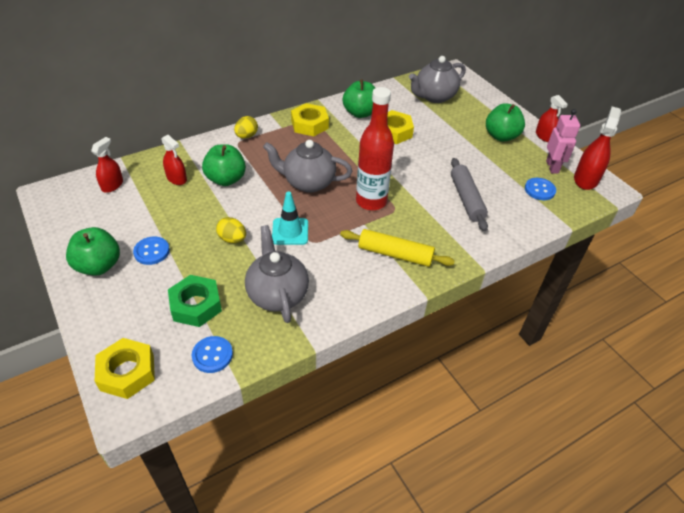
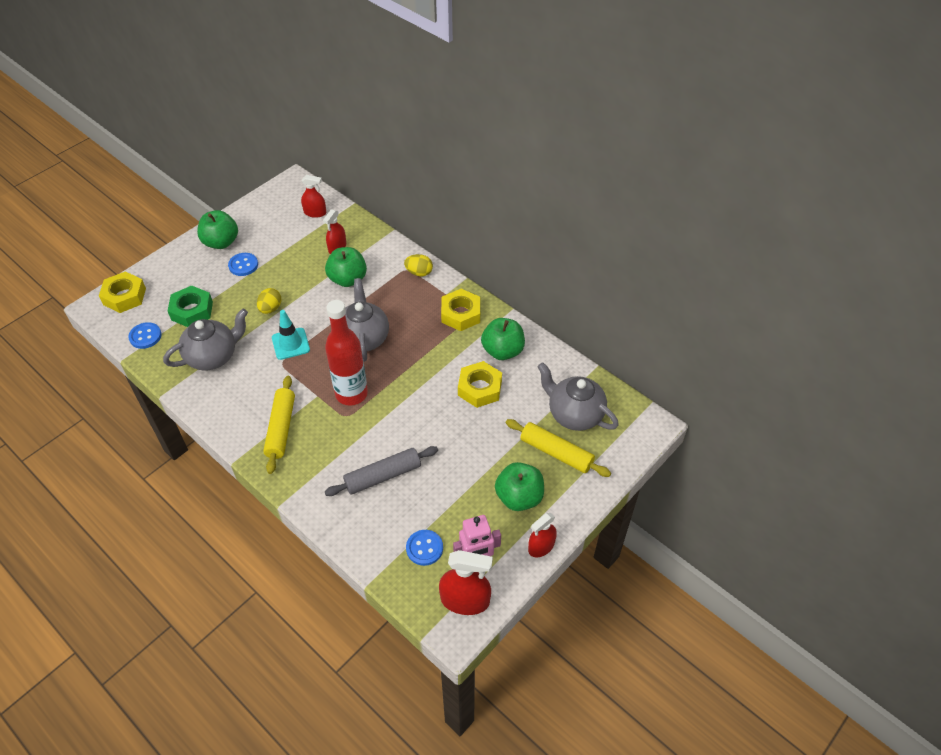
camera: 75 degrees right, 5 degrees up
(466, 112) = (556, 453): none -> yellow rolling pin

